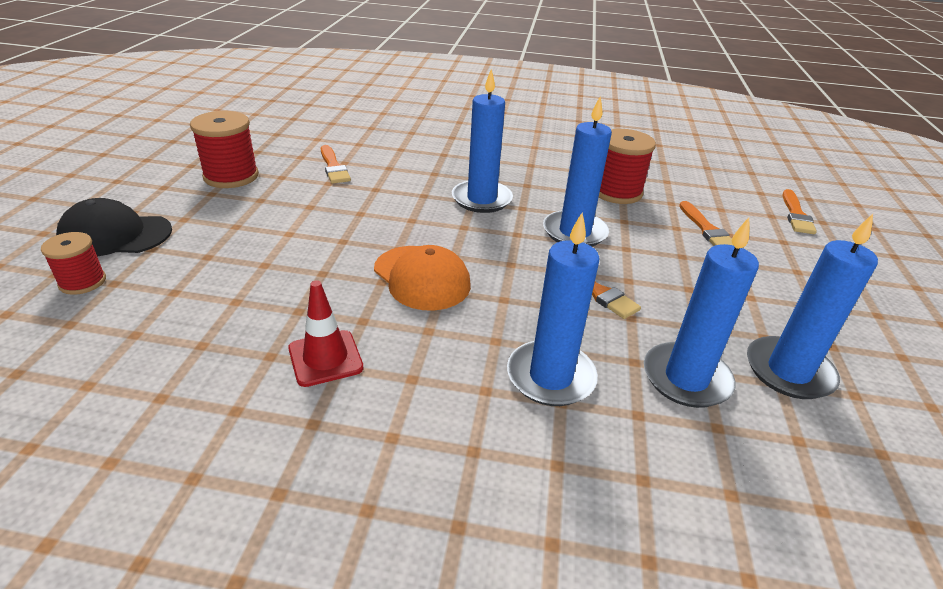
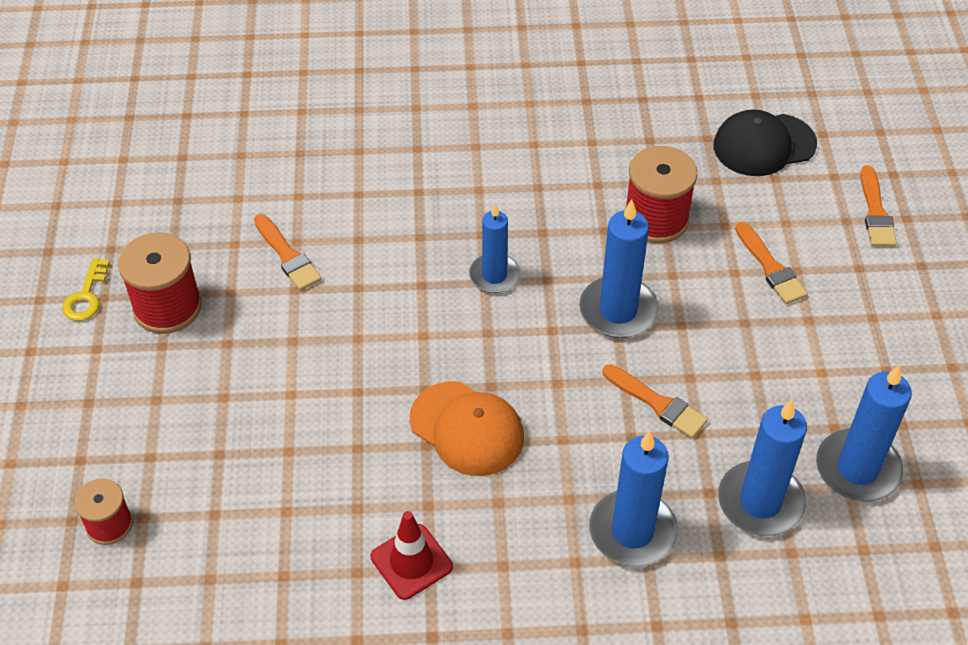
camera: 10 degrees left, 15 degrees up
(115, 235) = (96, 446): black cap -> black cap (764, 145)
(179, 163) = (86, 296): none -> yellow key
(481, 199) = (494, 275): blue candle -> blue candle, size x0.66

